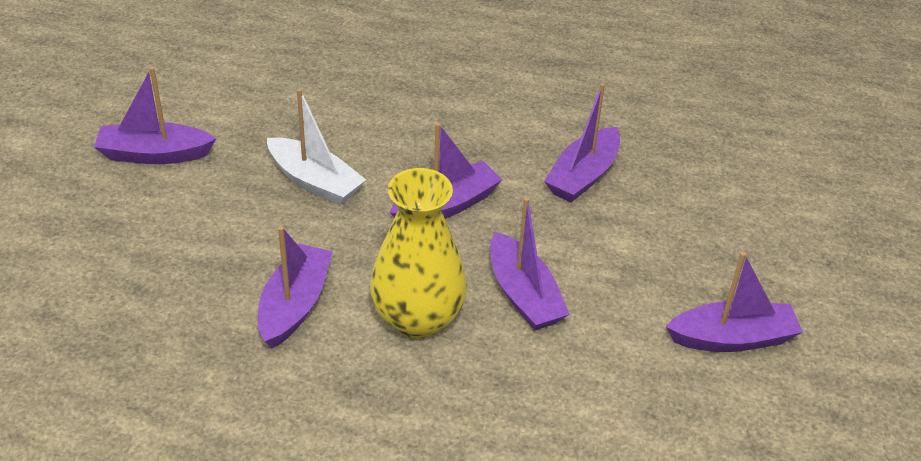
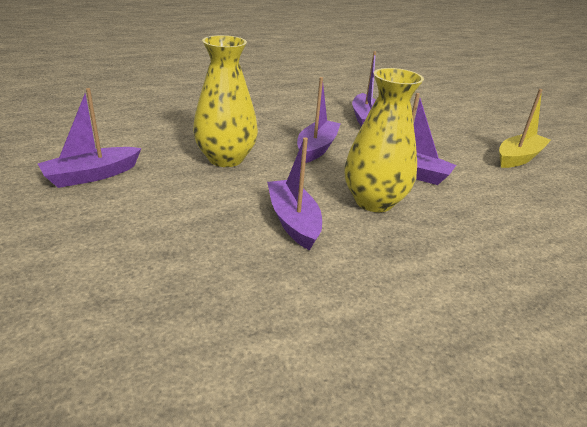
camera: 35 degrees left, 10 degrees down
(315, 182) = (226, 159): white boat -> yellow vase
(732, 338) = (518, 158): purple boat -> yellow boat

